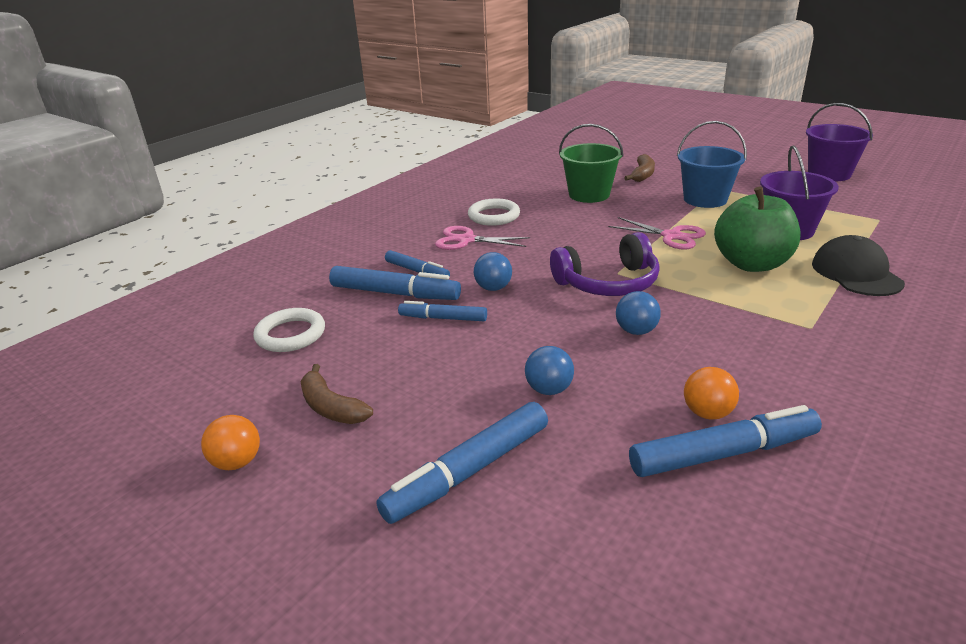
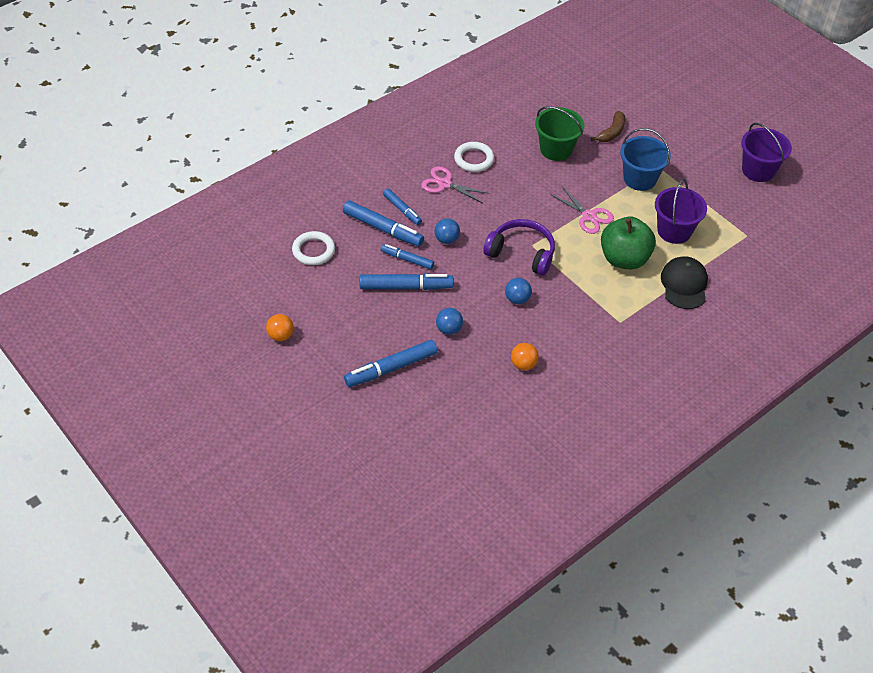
camera: 10 degrees right, 20 degrees up
(331, 407) = (331, 312): brown banana -> none
(608, 283) = (521, 253): purple headphones -> purple headphones turned 150 degrees counterclockwise
(723, 453) = (516, 389): blue marker -> blue marker (406, 287)

